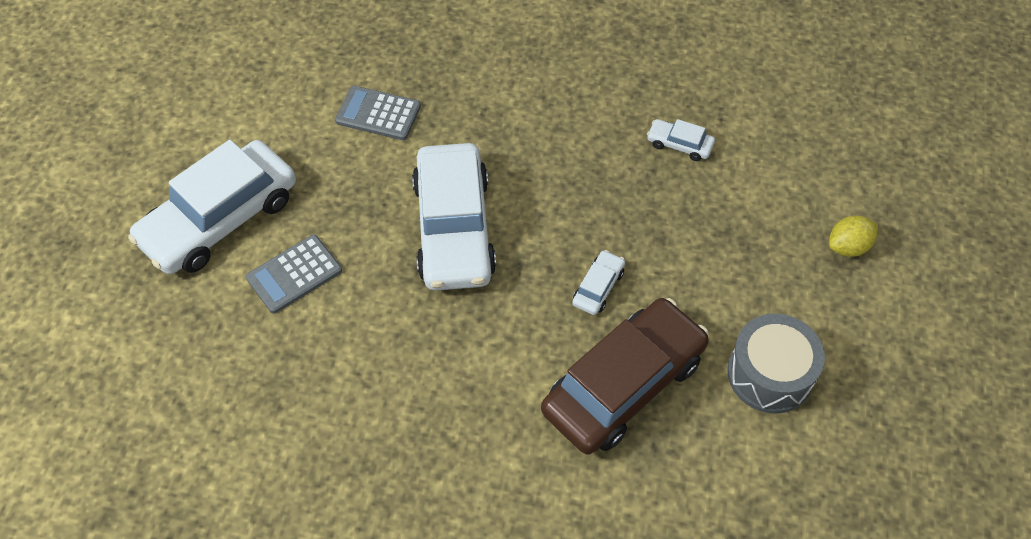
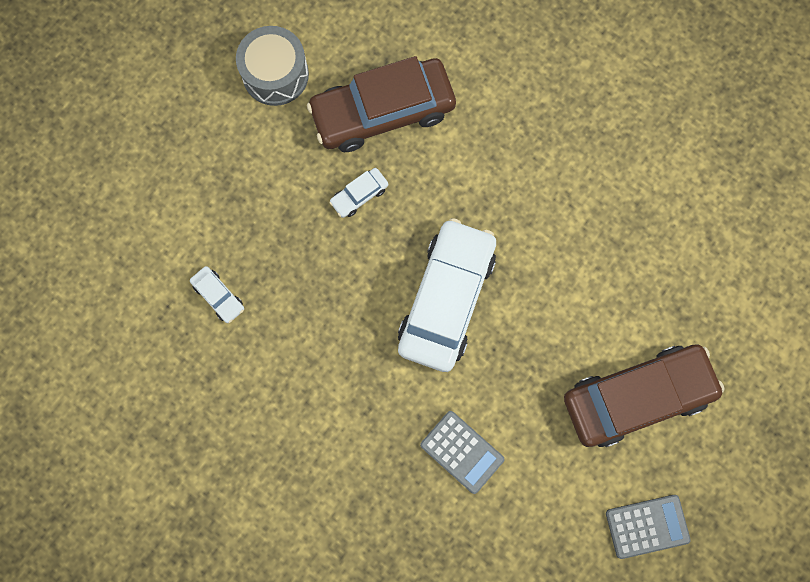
camera: 155 degrees left, 20 degrees up
(220, 219) = (637, 397): white car -> brown car
(294, 274) = (591, 313): grey calculator -> grey calculator (647, 526)
(848, 247) = (149, 143): yellow lemon -> none

